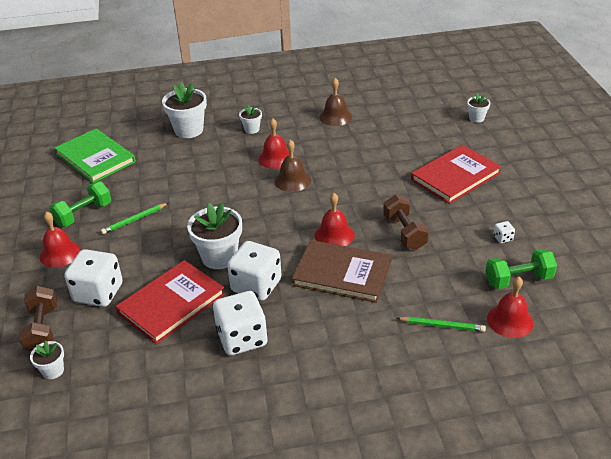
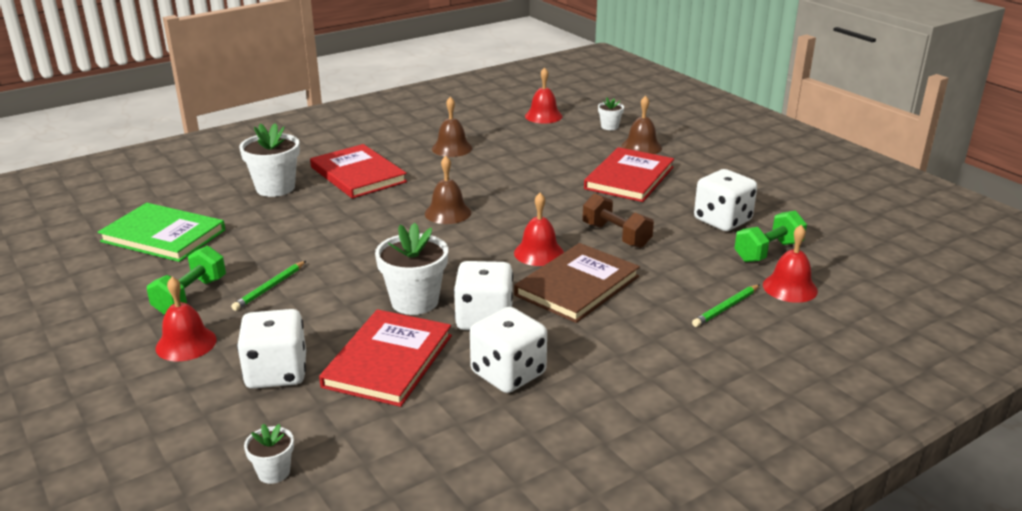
camera: 25 degrees left, 10 degrees down
(42, 329) = (223, 431): brown dumbbell -> none
(252, 129) = (358, 174): white flower pot -> red book
(275, 158) = (410, 196): red bell -> red bell (543, 116)
(342, 273) = (577, 286): brown book -> brown book turned 45 degrees counterclockwise
(442, 326) = (726, 308): green pencil -> green pencil turned 150 degrees clockwise
(488, 145) = (641, 147): none -> brown bell
(503, 238) = (722, 220): white dice -> white dice, size x2.46

